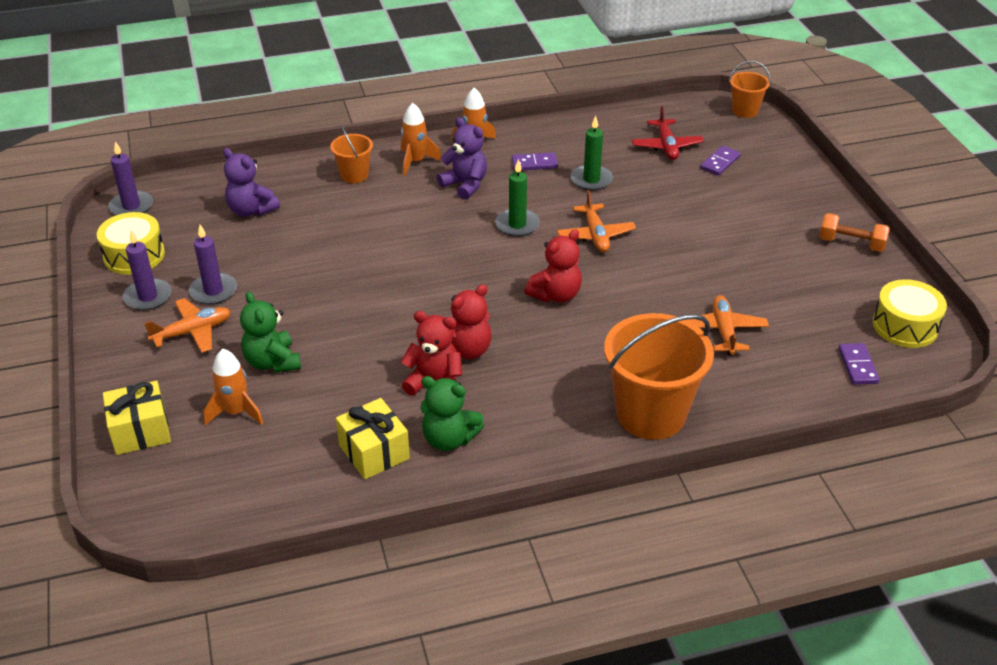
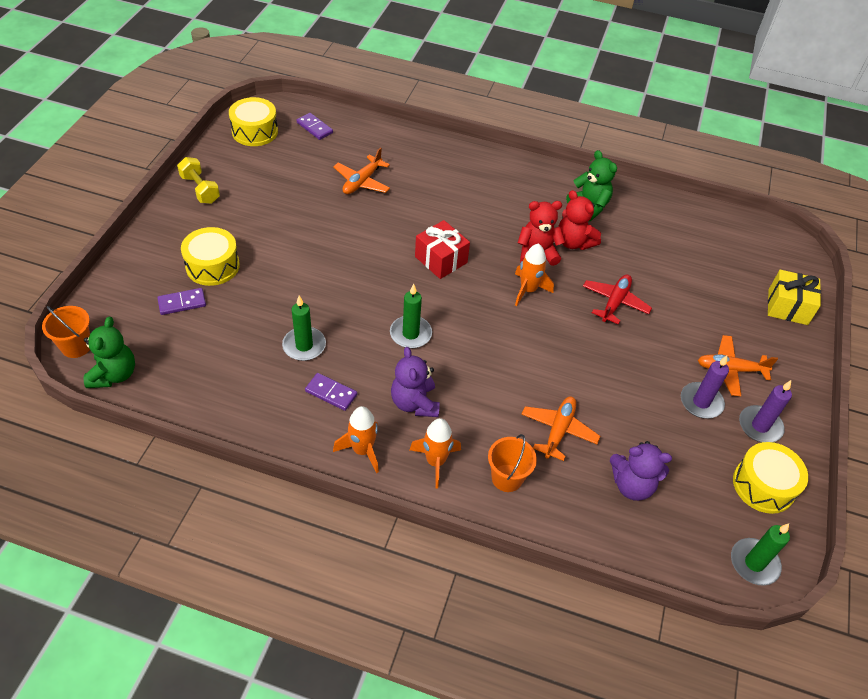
camera: 150 degrees left, 10 degrees up
(131, 206) = (754, 563): purple candle -> green candle
(236, 412) = (717, 288): orange rocket -> orange rocket (528, 290)
(251, 210) = (632, 485): purple teddy bear -> purple teddy bear turned 120 degrees clockwise
(272, 362) = (677, 312): green teddy bear -> green teddy bear (114, 374)
(374, 452) = (639, 221): yellow gift -> none
(556, 295) = (441, 259): red teddy bear -> red gift
(595, 235) = (361, 291): orange plane -> orange plane (558, 431)
(650, 414) = (460, 163): orange bucket -> none
(666, 146) = (198, 346): red plane -> red plane (615, 302)
(739, 194) = (212, 266): none -> yellow drum
(851, 244) = (200, 189): orange dumbbell -> yellow dumbbell
(858, 366) = (314, 128): purple domino -> purple domino turned 75 degrees counterclockwise

